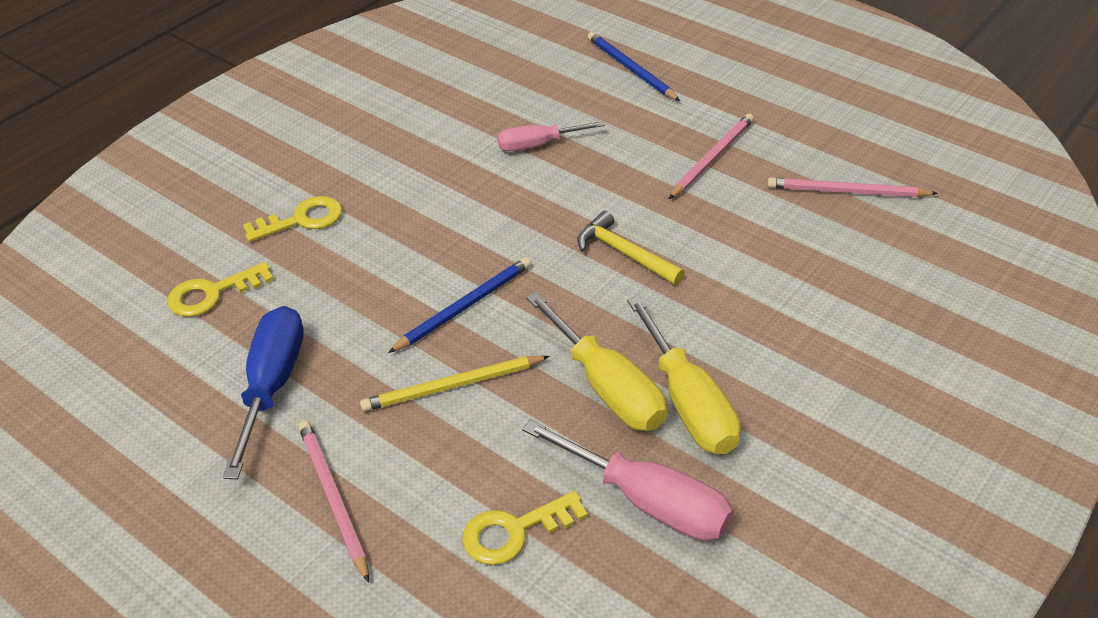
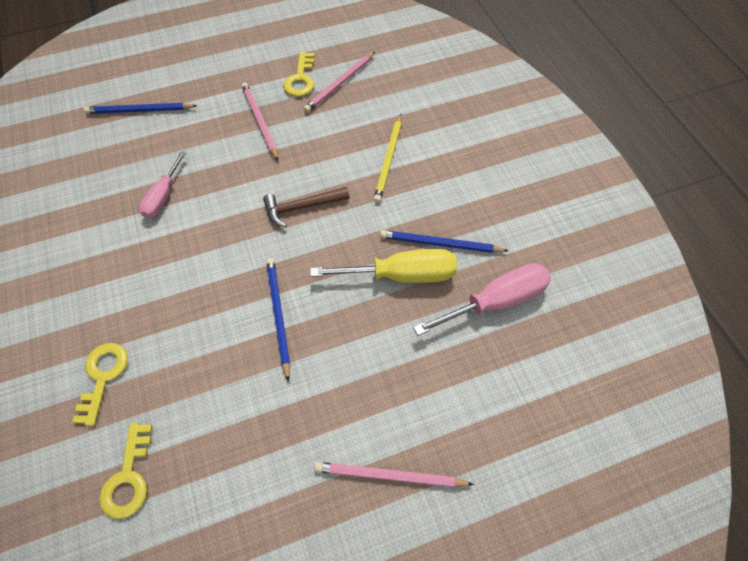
camera: 60 degrees left, 15 degrees up
(272, 385) = (259, 473): blue screwdriver -> none
(452, 386) = (342, 357): yellow pencil -> yellow pencil (388, 160)
(514, 531) = (478, 381): yellow key -> yellow key (300, 79)
(624, 253) = (302, 207): yellow hammer -> brown hammer
(688, 403) = (440, 244): yellow screwdriver -> blue pencil

